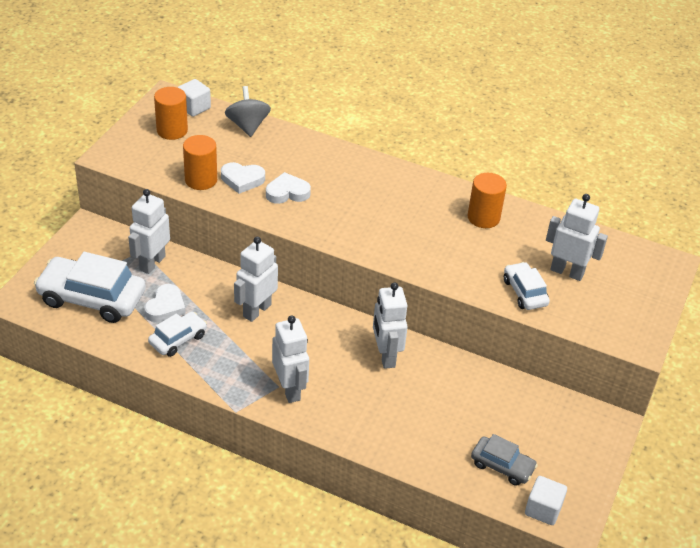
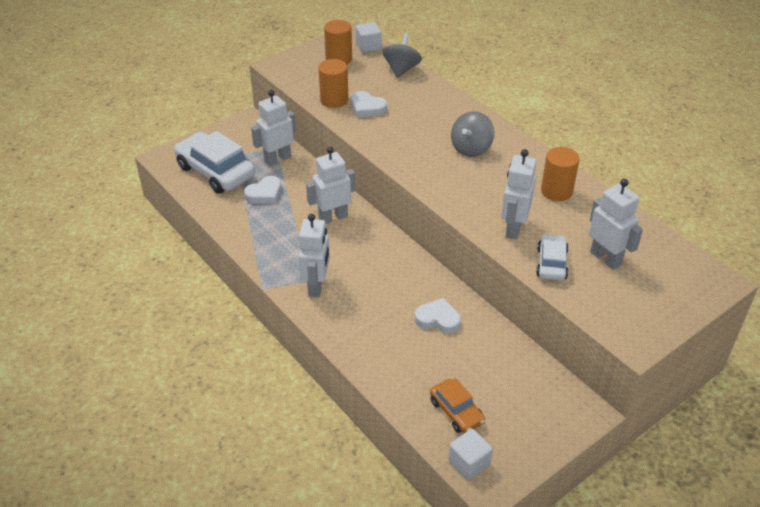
camera: 30 degrees right, 0 degrees up
(178, 339) = (257, 220): white car -> none
(287, 192) = (397, 126): white heart -> white heart (438, 319)
(376, 196) = (471, 148): none -> grey spinning top
(385, 356) = (415, 286): white robot -> white robot (513, 228)
(502, 466) = (456, 411): grey car -> orange car

